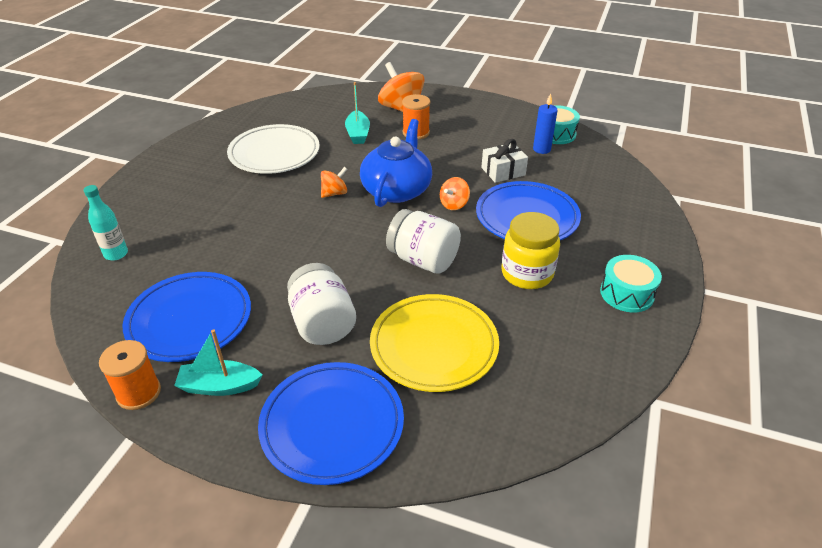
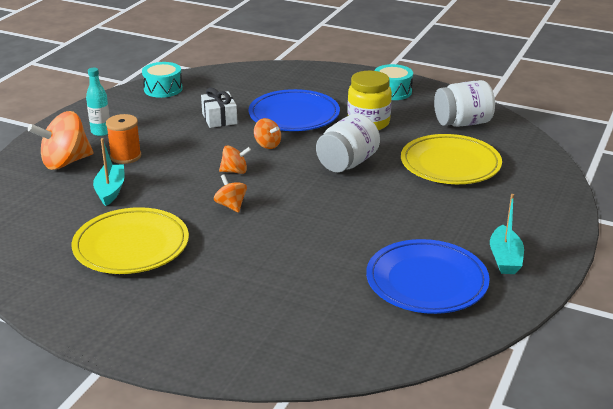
camera: 85 degrees left, 10 degrees down
(116, 254) = (317, 346): turquoise bottle -> turquoise bottle (101, 132)
(139, 393) = (519, 300): orange spool -> none
(274, 153) = (131, 246): white plate -> yellow plate
(322, 323) = (428, 211): white jar -> white jar (462, 123)
(332, 425) = (533, 206): blue plate -> none
(358, 134) = (110, 190): turquoise boat -> turquoise boat turned 90 degrees counterclockwise
(397, 190) = (235, 171): blue teapot -> orange spinning top
(541, 149) = (188, 98): blue candle -> none

